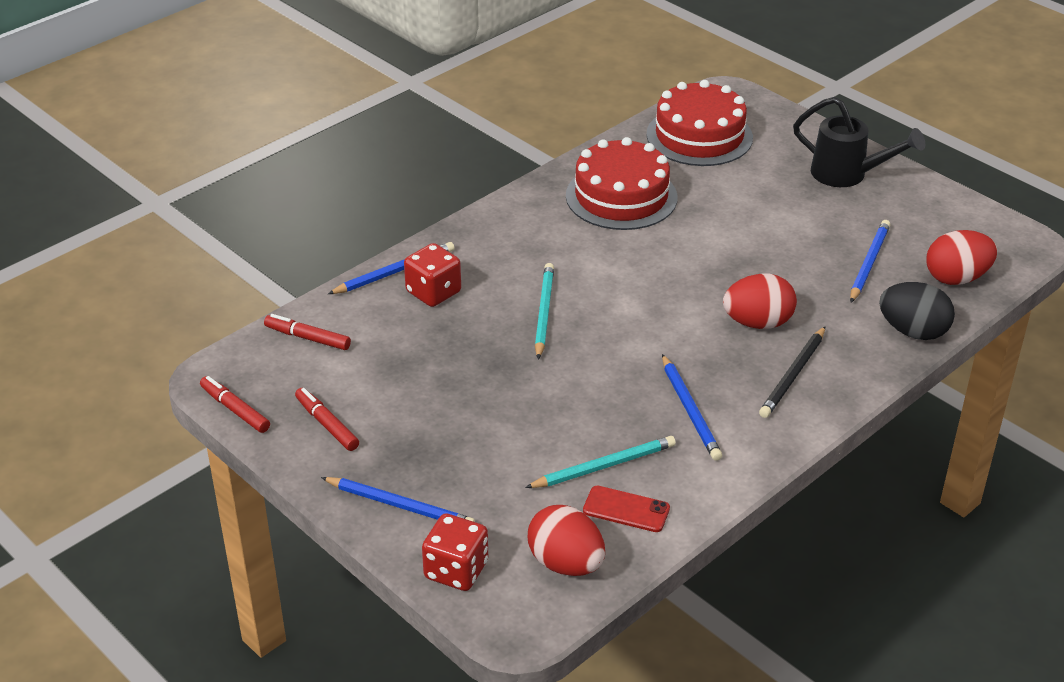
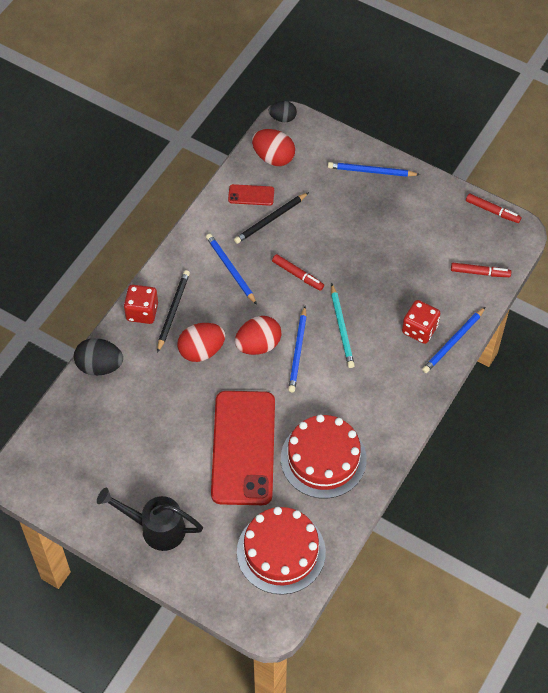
camera: 165 degrees right, 20 degrees up
(327, 424) = (435, 213): red marker -> red marker (297, 275)
(456, 570) = (327, 142): red dice -> red dice (142, 312)
(524, 632) = (282, 118): none -> black egg
(604, 466) = (270, 220): turquoise pencil -> black pencil
(721, 221) = (243, 448): none -> red phone
(868, 263) = (132, 427): blue pencil -> blue pencil (298, 351)
(956, 278) = (70, 426): red egg -> red egg (258, 345)

